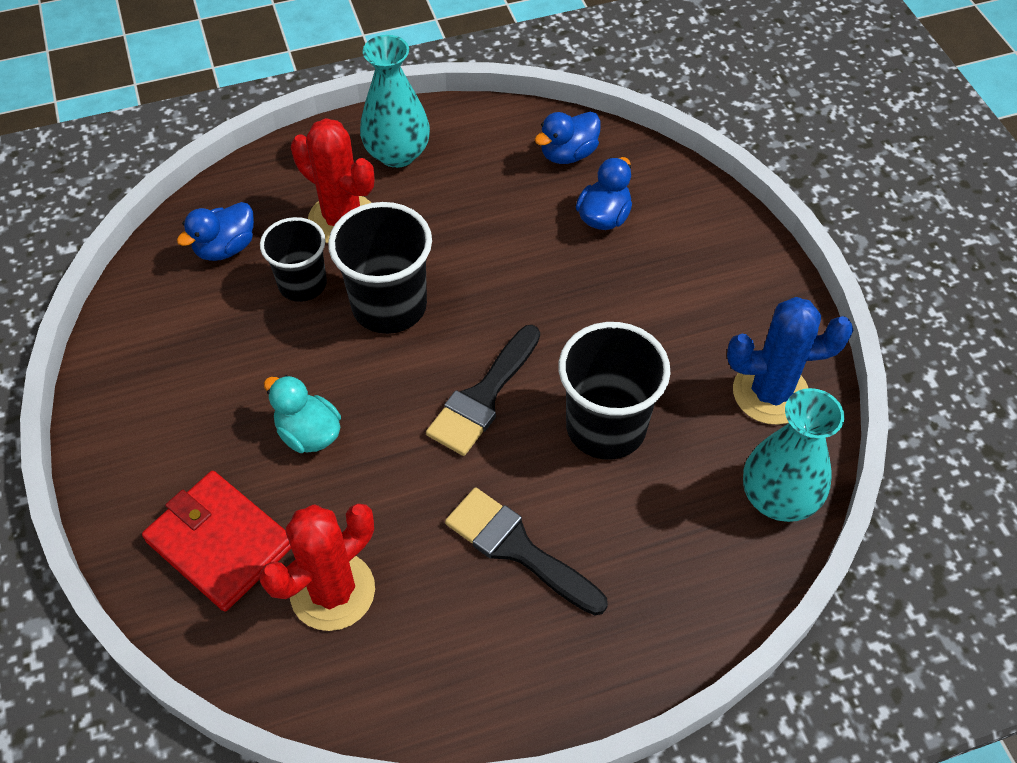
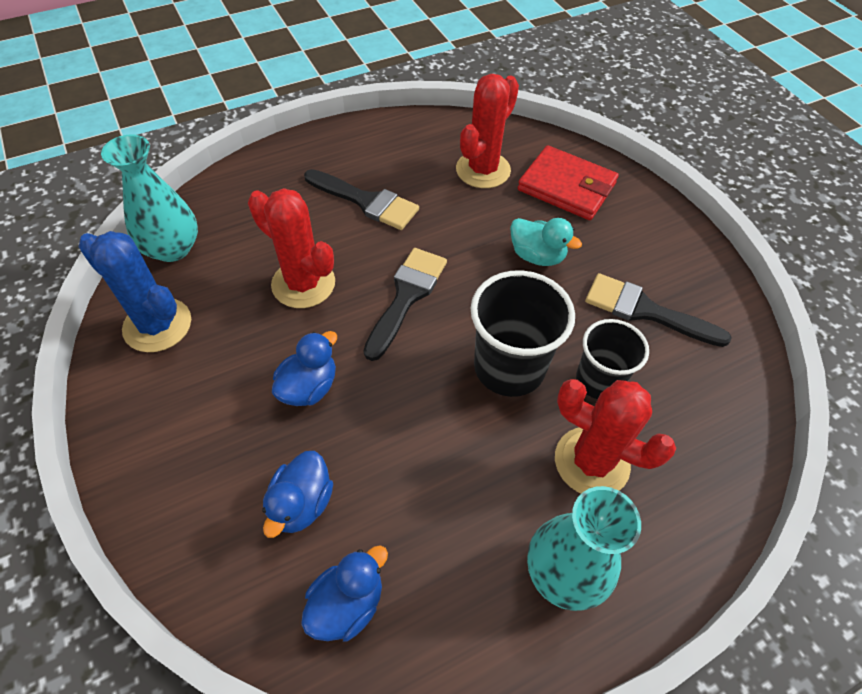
camera: 170 degrees right, 0 degrees up
(213, 349) = (645, 311): none -> black brush
(225, 248) = (693, 411): blue duck -> blue duck (309, 387)
(606, 427) = (303, 284): black cup -> red cactus
(770, 393) = (157, 325): blue cactus -> blue cactus turned 45 degrees clockwise

